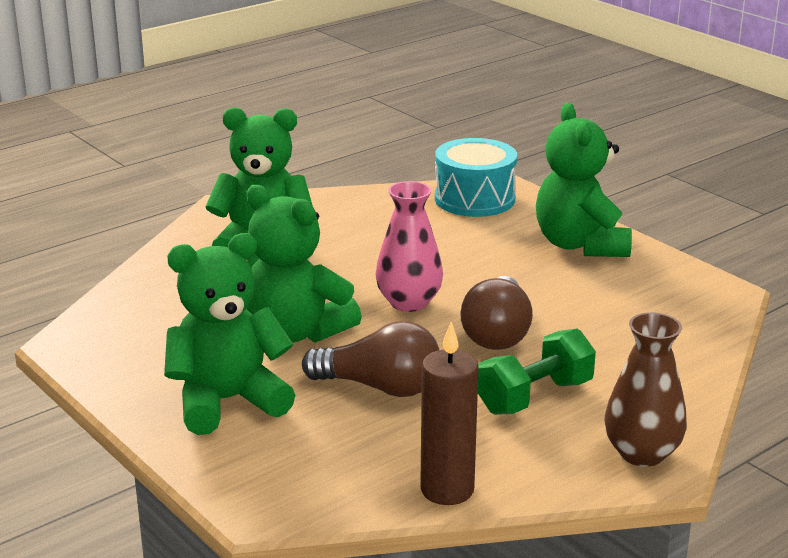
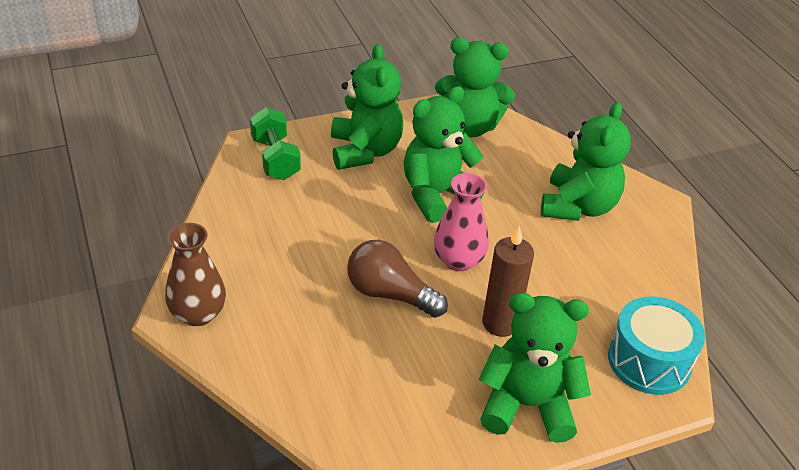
camera: 105 degrees right, 15 degrees up
(127, 331) = (469, 127): none -> green teddy bear
(380, 387) = (347, 215): brown light bulb -> none
(447, 490) = (221, 214): brown candle -> brown candle (500, 323)
(534, 397) = (295, 285): green dumbbell -> green dumbbell (275, 159)

